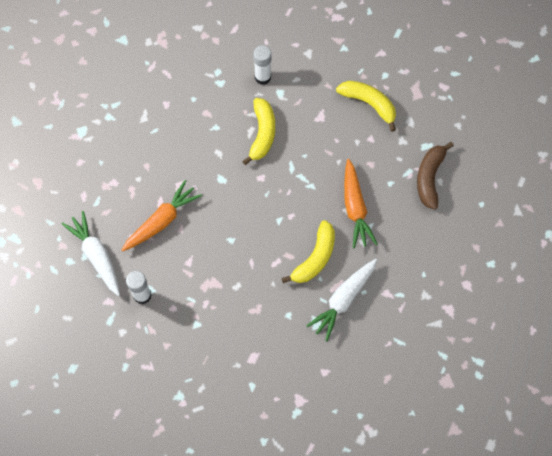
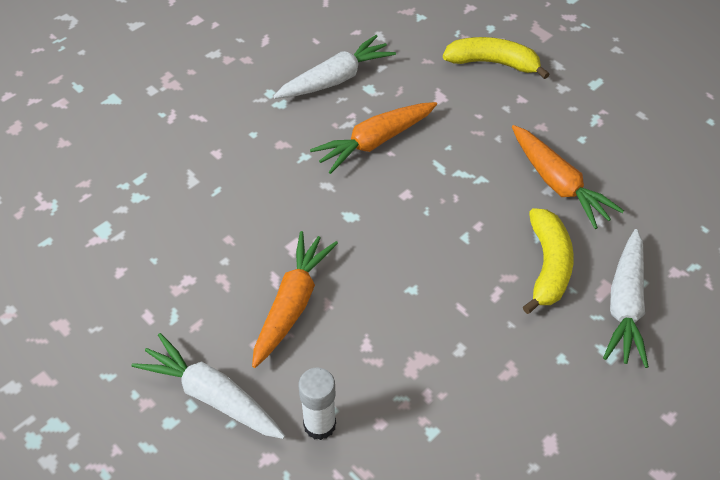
camera: 25 degrees left, 15 degrees down
(262, 134) = (375, 142): yellow banana -> orange carrot
(263, 77) = (335, 79): white glue stick -> white carrot
(429, 178) = (626, 115): brown banana -> none

